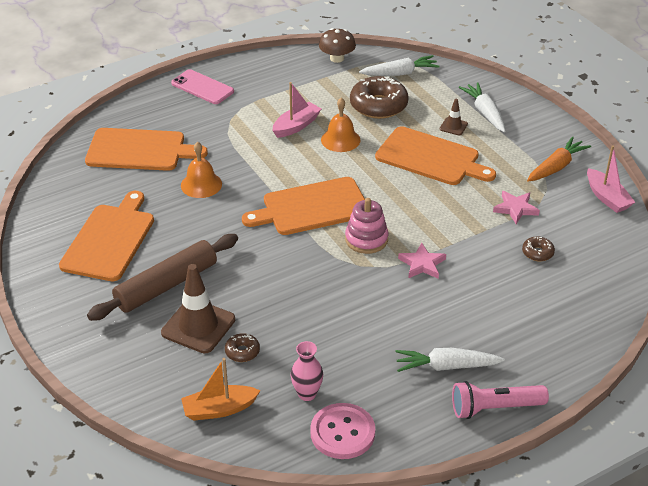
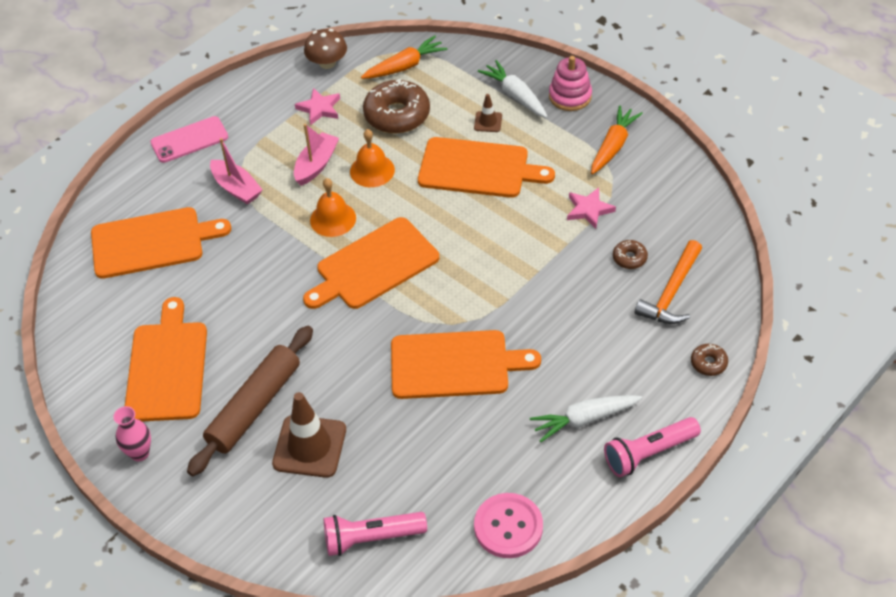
camera: 15 degrees left, 10 degrees up
(201, 184) = (240, 269): orange bell -> orange bell (333, 219)
(202, 87) = (189, 140): pink phone -> pink phone turned 45 degrees counterclockwise
(219, 409) = (371, 538): orange boat -> pink flashlight
(242, 352) = (368, 463): brown donut -> brown donut (708, 363)
(307, 394) = (455, 493): pink vase -> pink vase (139, 453)
(349, 296) = (455, 365): none -> orange cutting board
(366, 239) = (447, 290): pink stacking toy -> pink stacking toy (570, 96)
(399, 73) = (404, 66): white carrot -> orange carrot
(422, 264) = (516, 304): pink star -> pink star (319, 108)
(566, 287) = (671, 292): none -> orange hammer
(607, 198) = (677, 171): pink boat -> pink boat (236, 188)

